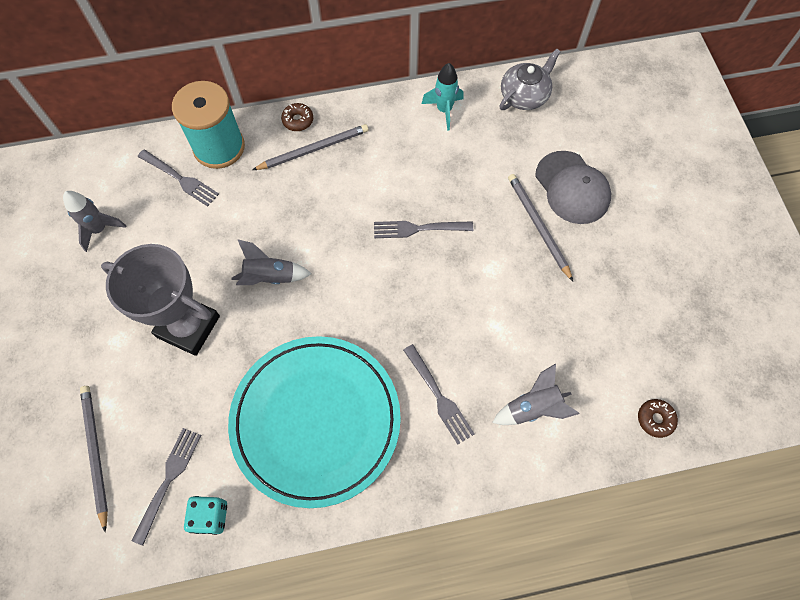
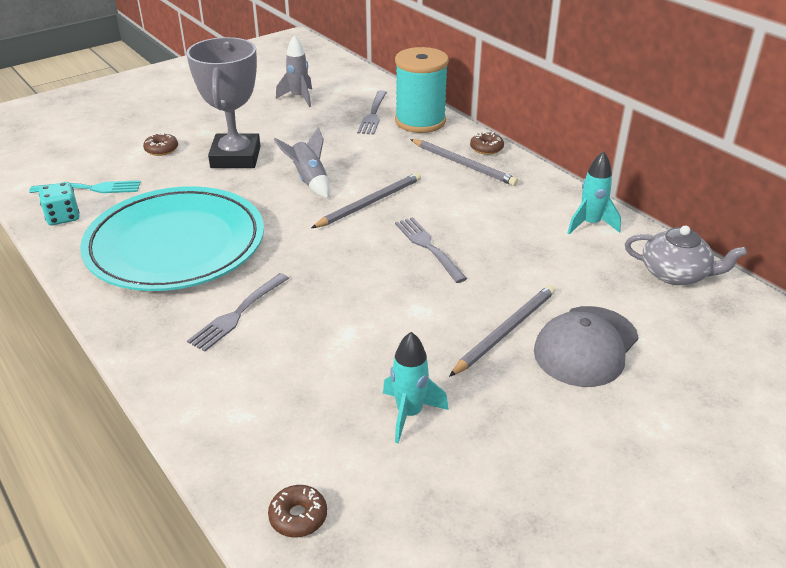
camera: 65 degrees right, 30 degrees down
(95, 453) = (103, 152): grey pencil -> grey pencil (370, 203)
(127, 392) = (161, 149): none -> brown donut
(168, 480) = (90, 188): grey fork -> turquoise fork
(533, 407) = (259, 390): grey rocket -> none
(593, 320) = (409, 414): none -> turquoise rocket

